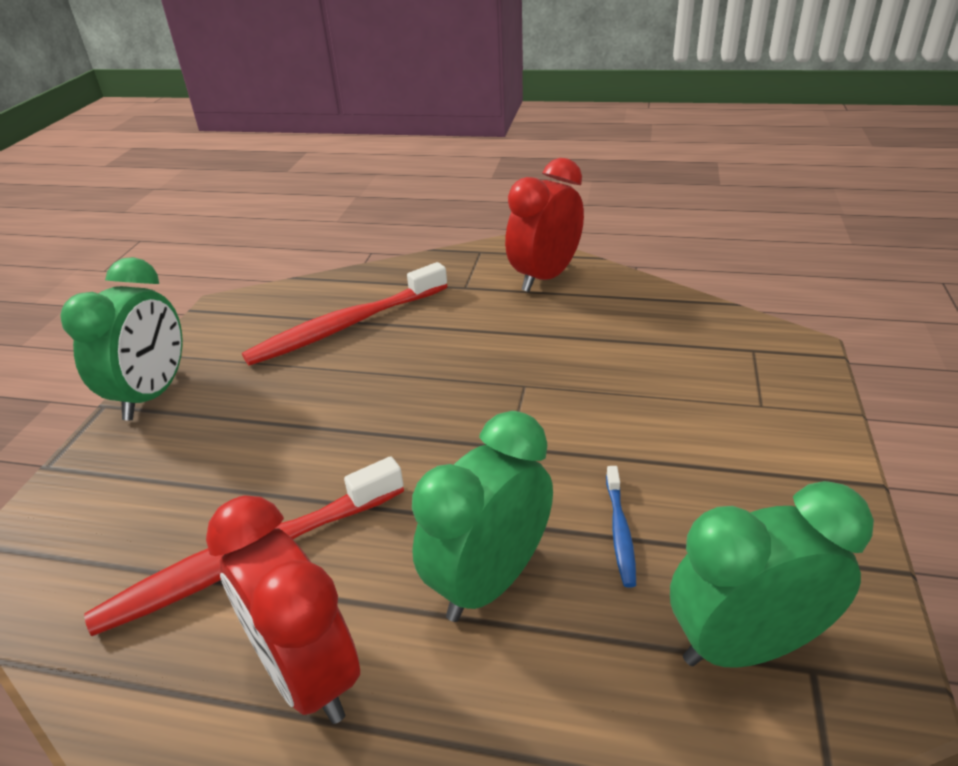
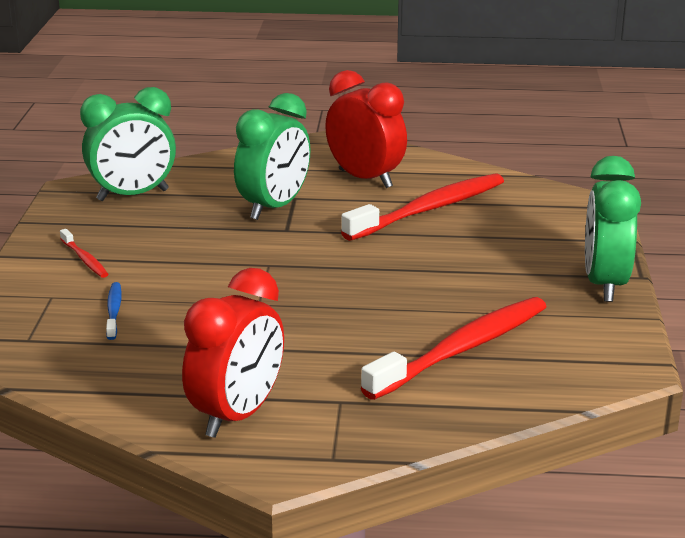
camera: 170 degrees right, 10 degrees down
(620, 531) = (190, 228): blue toothbrush -> blue toothbrush (114, 311)
(752, 467) = (85, 259): none -> red toothbrush

